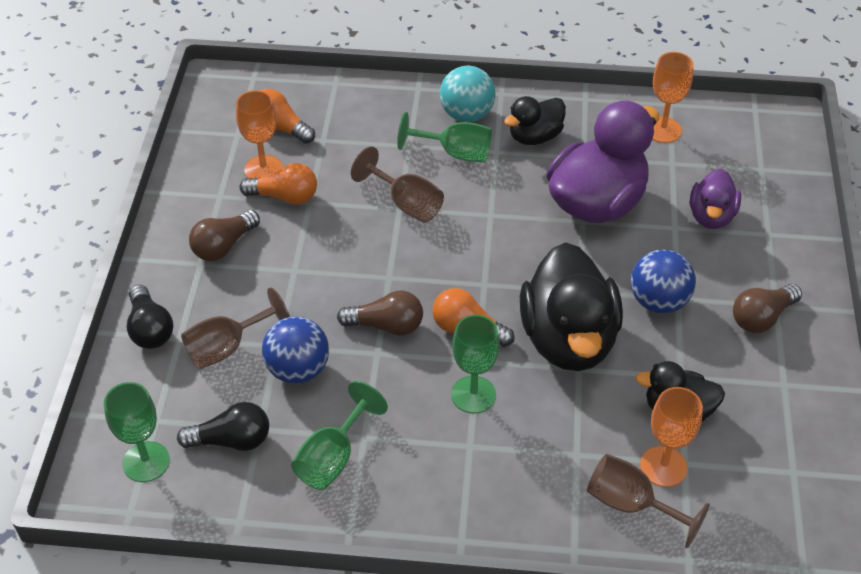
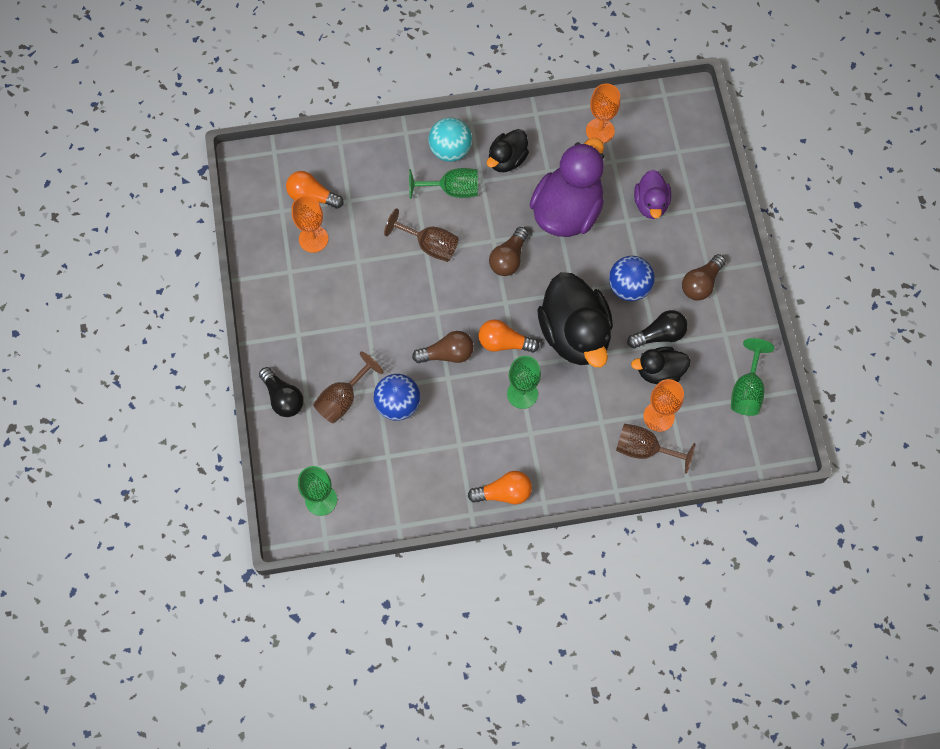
camera: 15 degrees left, 20 degrees up
(223, 246) = (309, 315): brown light bulb -> brown light bulb (508, 258)
(232, 440) = (372, 469): black light bulb -> black light bulb (659, 335)
(285, 197) = (338, 261): orange light bulb -> orange light bulb (504, 493)
(333, 458) = (443, 465): green goblet -> green goblet (746, 390)

